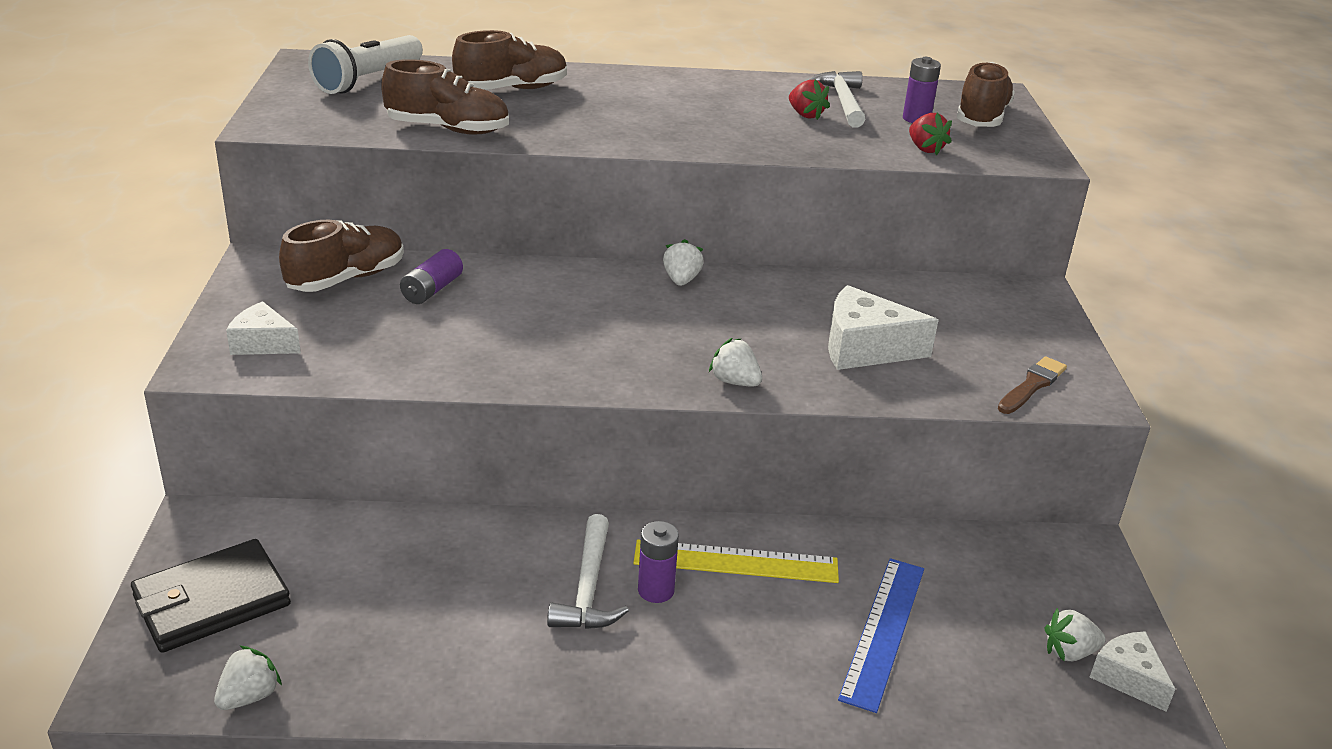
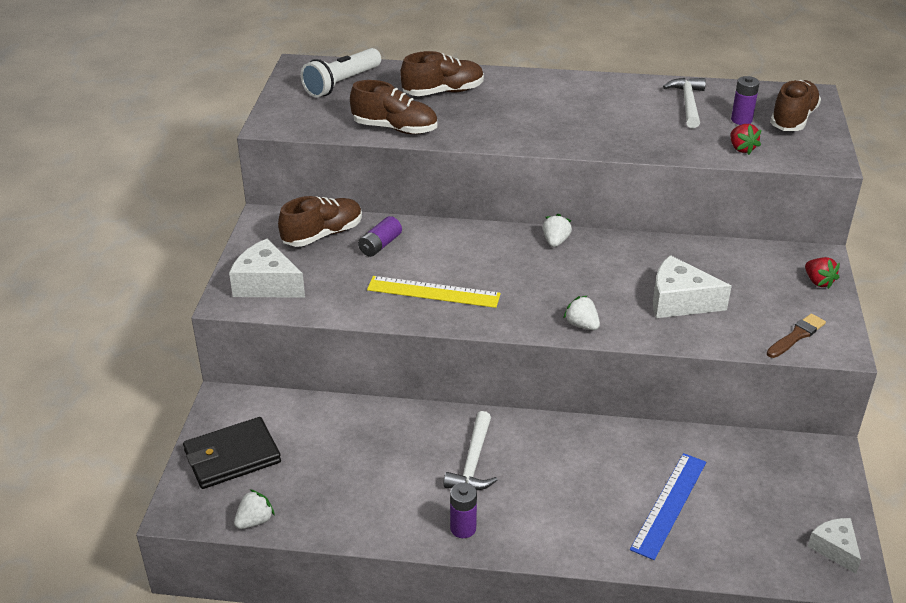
camera: 10 degrees right, 5 degrees up
(263, 343) = (266, 284): white cheese -> white cheese, size x1.59
(656, 590) = (518, 466): purple battery -> purple battery (463, 528)
(736, 561) = (575, 449): yellow ruler -> yellow ruler (433, 292)
(805, 115) = (657, 116): red strawberry -> red strawberry (818, 282)
(1069, 652) = (797, 528): white strawberry -> none

